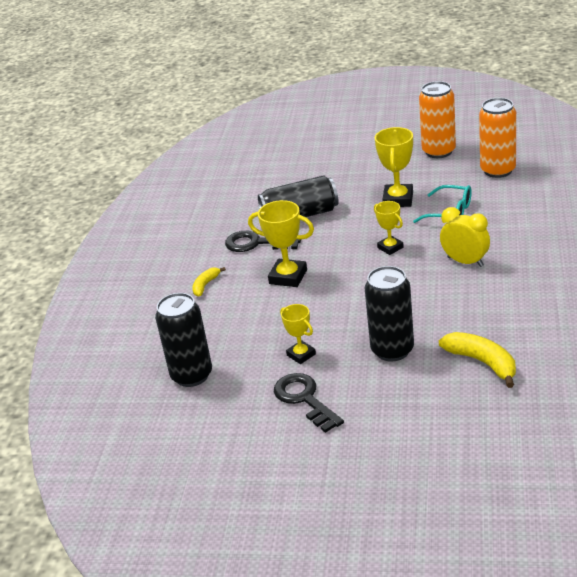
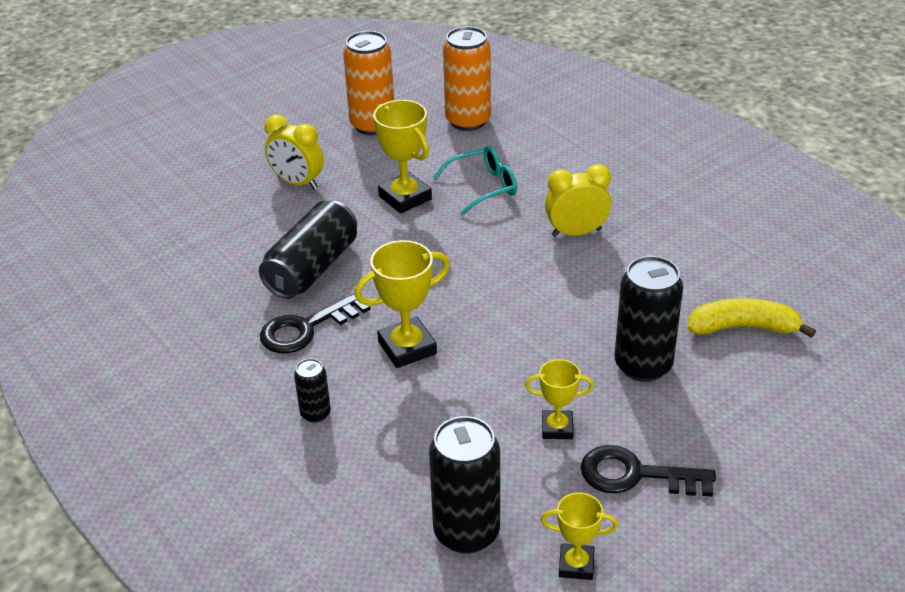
camera: 50 degrees left, 5 degrees up
(205, 285) = (315, 413): yellow banana -> black can
(354, 168) = (297, 183): none -> yellow clock
(390, 247) = (476, 255): yellow trophy -> yellow trophy (576, 565)

